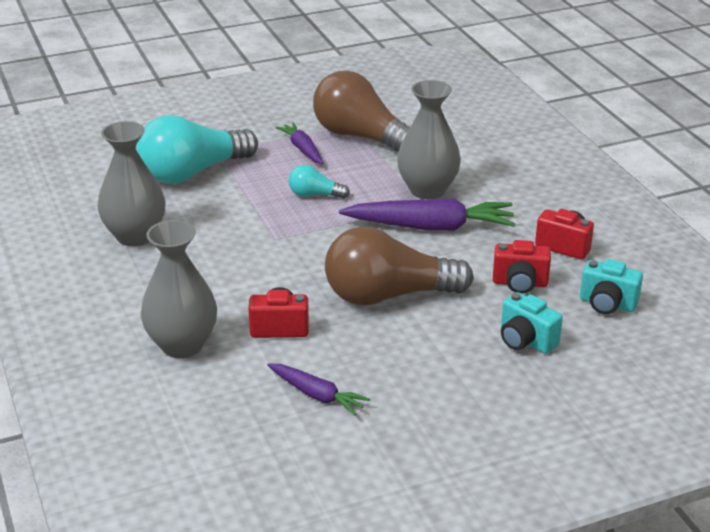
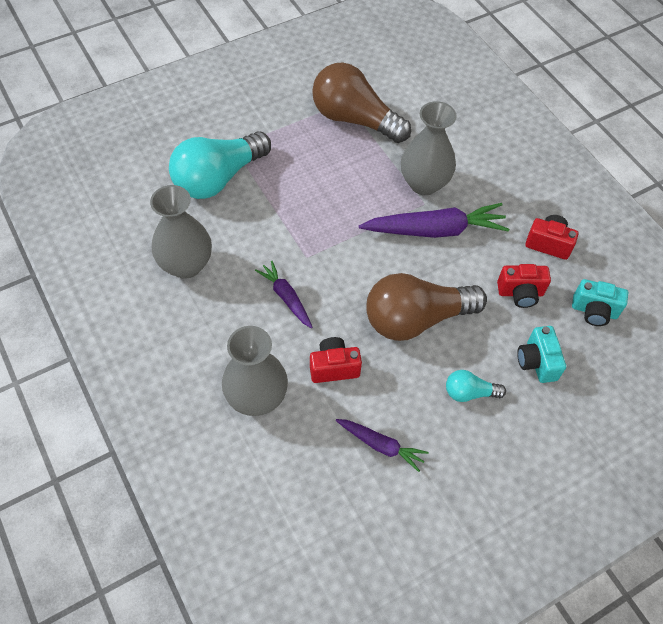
camera: 10 degrees left, 25 degrees up
(302, 149) = (307, 139): purple carrot -> purple carrot (286, 297)
(314, 195) = (330, 198): turquoise light bulb -> turquoise light bulb (469, 392)
(525, 341) = (537, 362): turquoise camera -> turquoise camera turned 45 degrees clockwise

